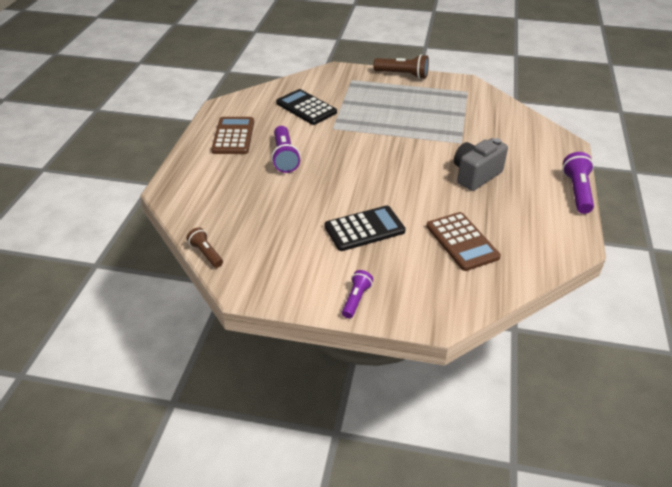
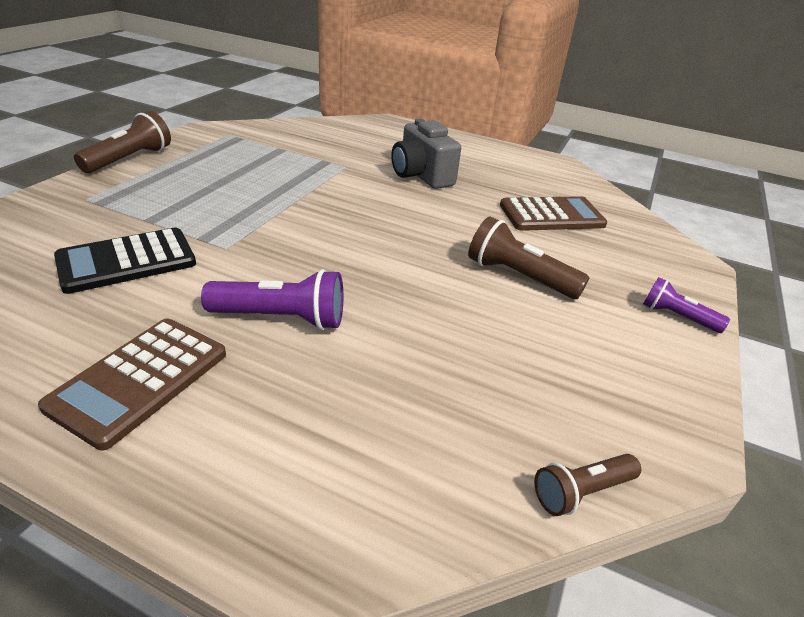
camera: 80 degrees left, 5 degrees down
(233, 136) = (140, 380): brown calculator -> brown calculator turned 75 degrees counterclockwise
(364, 229) = (519, 277): black calculator -> brown flashlight
(577, 191) = (472, 139): purple flashlight -> none

